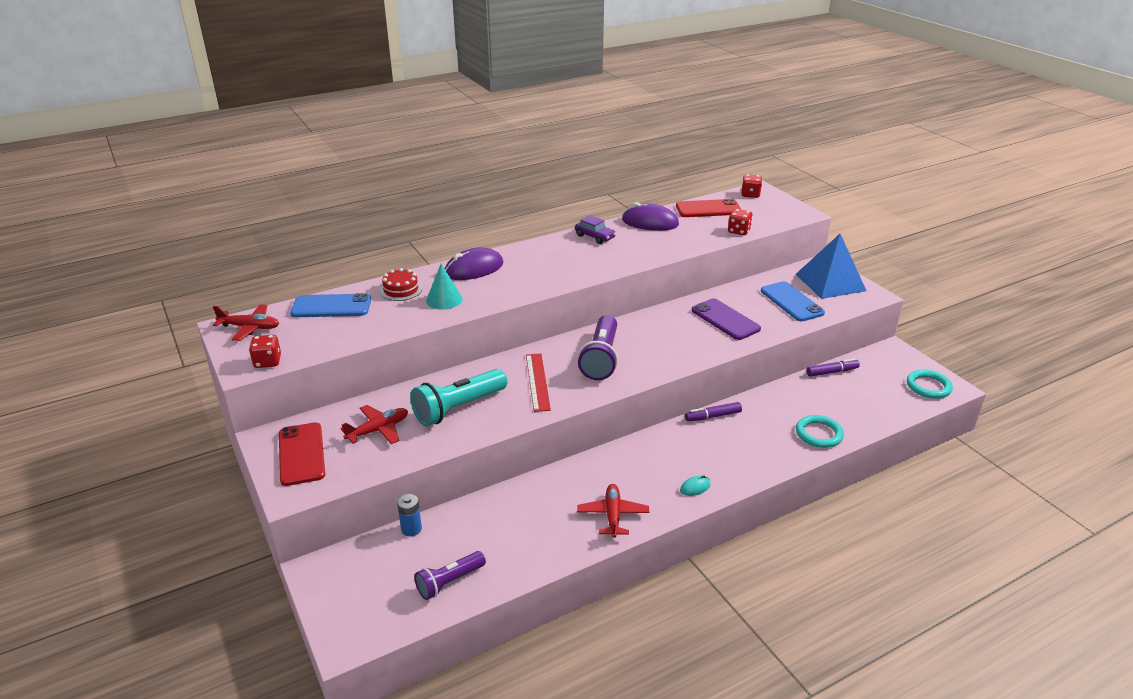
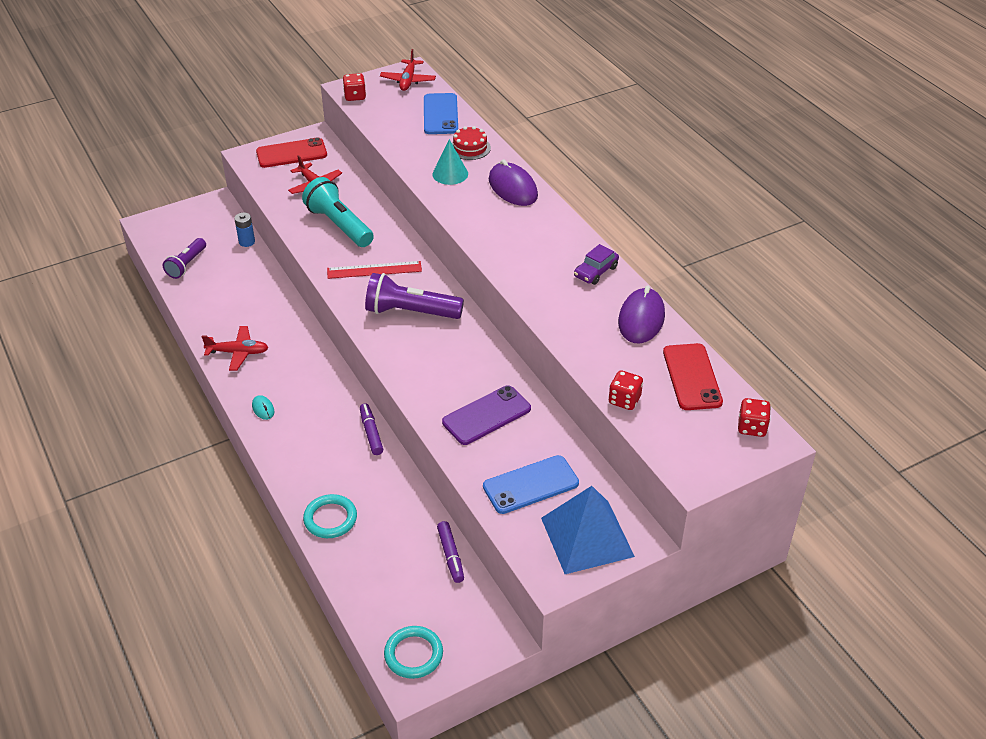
camera: 90 degrees right, 10 degrees up
(449, 582) = (186, 265): purple flashlight -> purple flashlight turned 120 degrees counterclockwise

